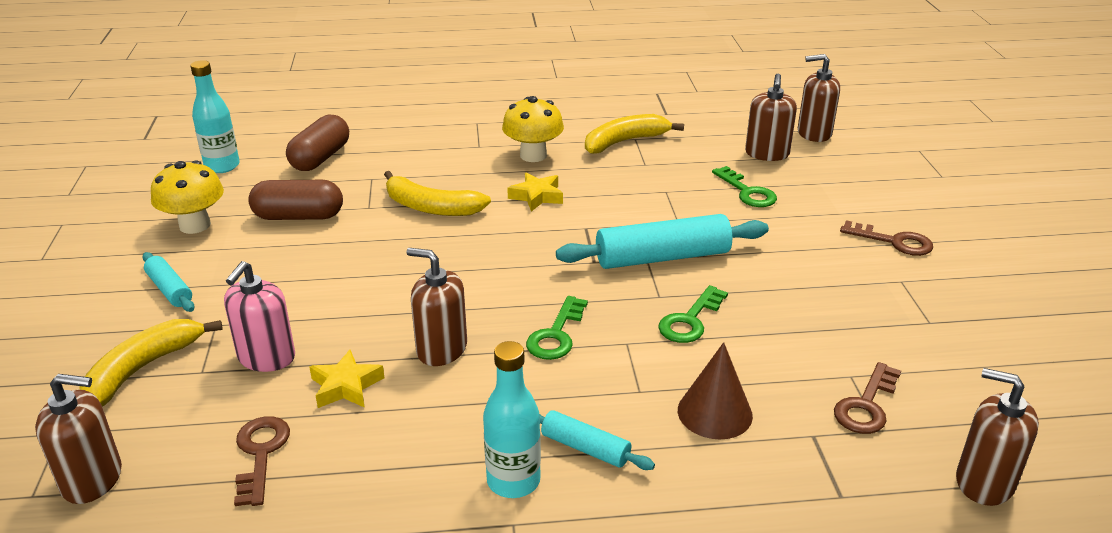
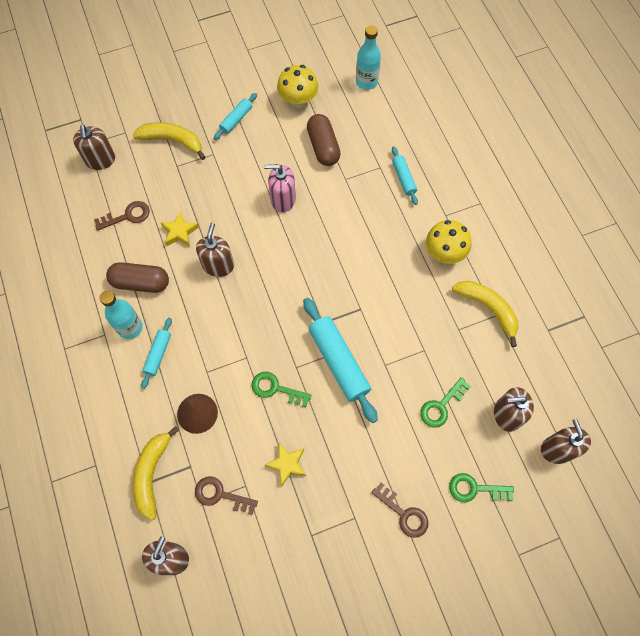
camera: 75 degrees right, 35 degrees up
(266, 357) = (193, 188): pink soap dispenser -> pink soap dispenser (283, 199)
(320, 158) = (395, 129): brown capsule -> brown capsule (140, 282)
(403, 164) = (403, 178): none -> turquoise rolling pin
(431, 207) = (356, 213): yellow banana -> yellow banana (152, 474)
(536, 196) = (389, 270): yellow star -> yellow star (287, 464)
(556, 335) = (244, 319): green key -> green key (475, 489)
(894, 241) = (404, 513): brown key -> brown key turned 60 degrees counterclockwise

